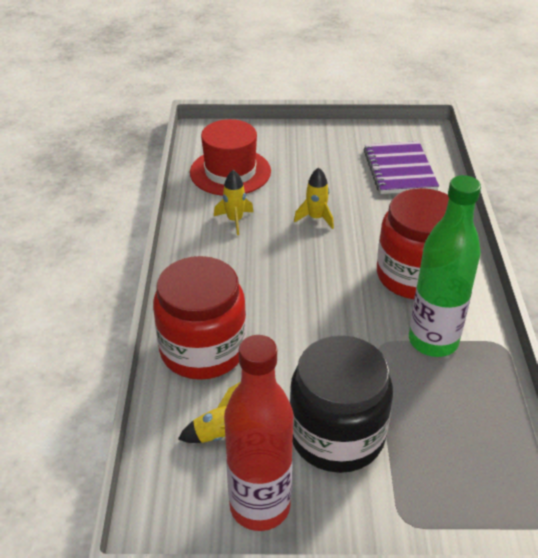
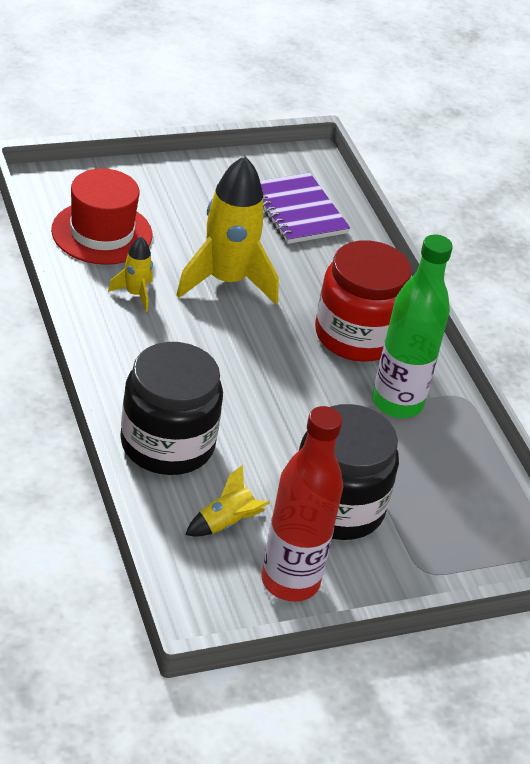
camera: 25 degrees left, 0 degrees up
(203, 350) = (167, 444): red jar -> black jar
(316, 218) = (226, 281): yellow rocket -> yellow rocket, size x2.12

